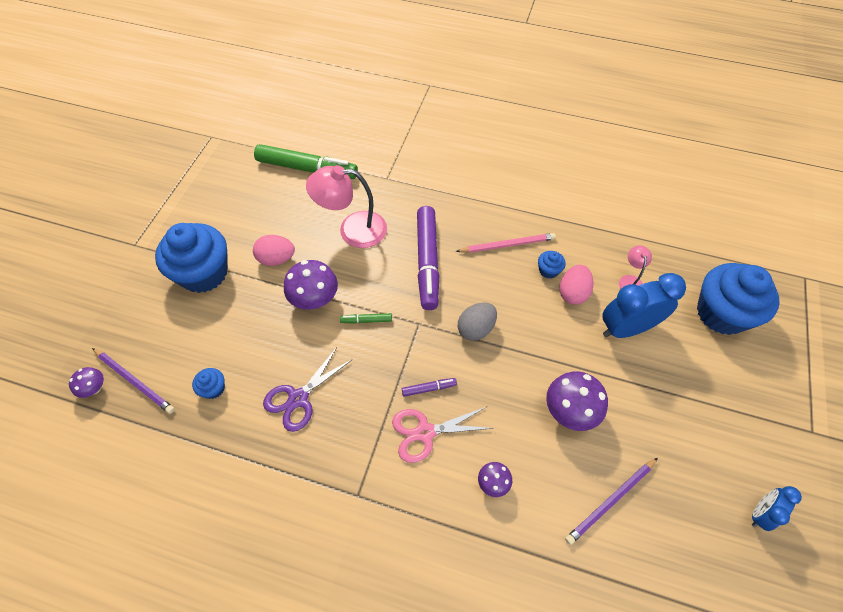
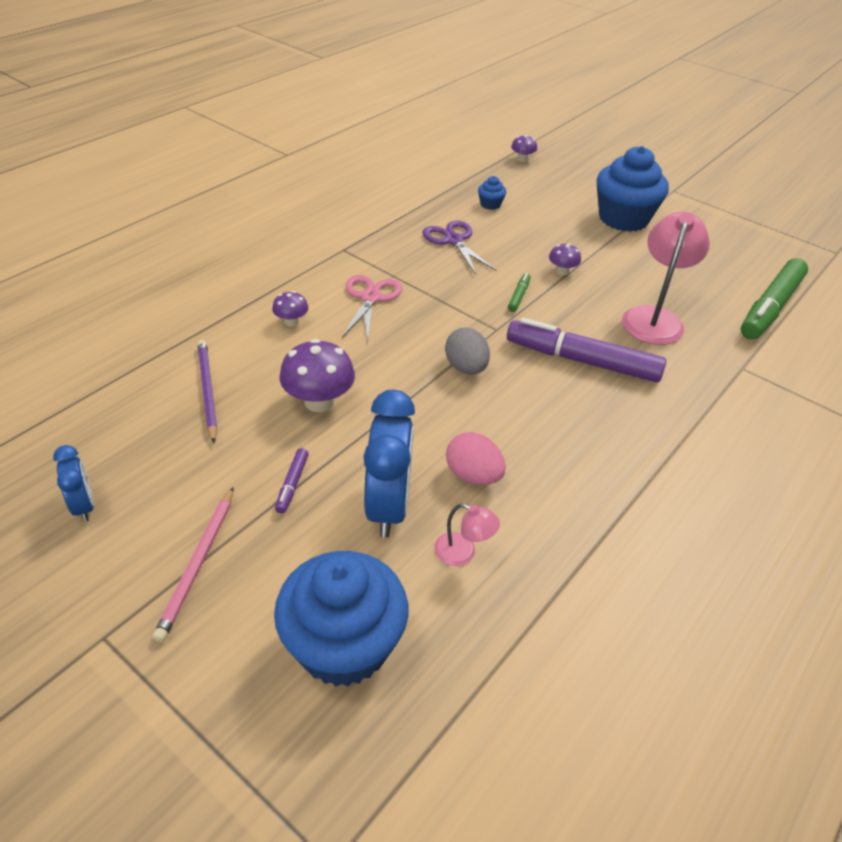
camera: 110 degrees right, 15 degrees down
(135, 381) = (519, 174): purple pencil -> none
(276, 259) = (626, 260): pink egg -> none
(315, 299) = (562, 271): purple mushroom -> purple mushroom, size x0.54
(429, 388) = (414, 313): purple marker -> purple marker (292, 484)
(507, 245) = (584, 442): pink pencil -> pink pencil (198, 564)
(548, 270) = (522, 466): blue cupcake -> none

